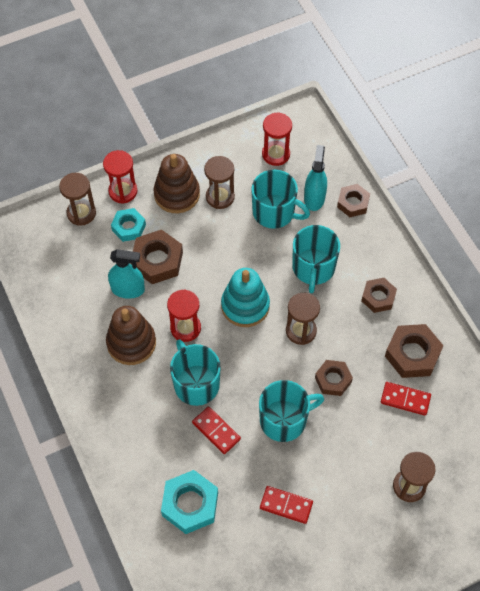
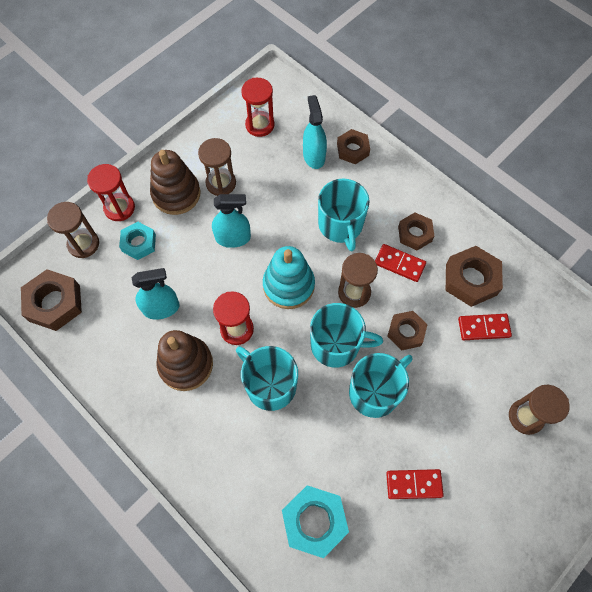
camera: 20 degrees left, 5 degrees up
(157, 260) = (181, 268): brown nut -> brown nut (54, 303)
(212, 249) = (233, 238): none -> turquoise spray bottle
(216, 431) = (310, 429): red domino -> red domino (399, 264)
(274, 212) = (281, 181): turquoise mug -> turquoise mug (336, 344)

